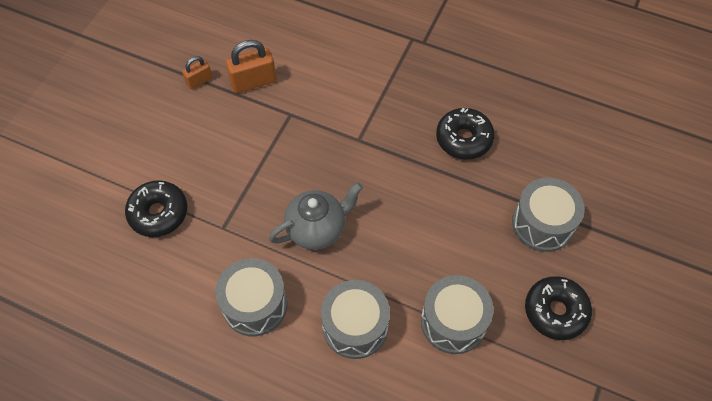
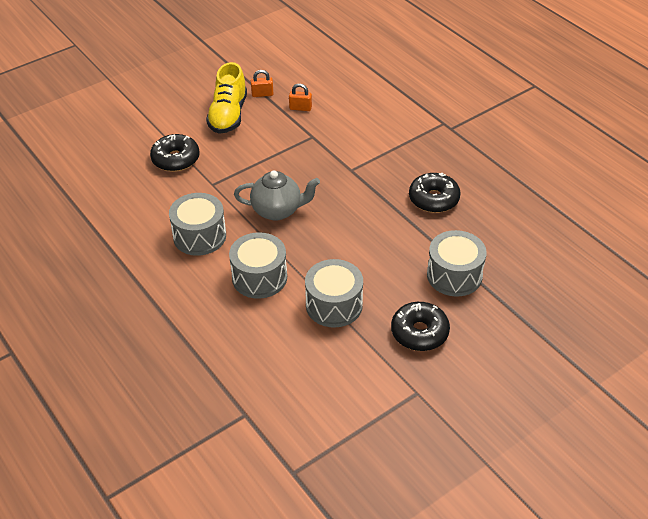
camera: 30 degrees right, 15 degrees down
(179, 126) = (228, 115): none -> yellow shoe
(253, 82) = (300, 108): orange padlock -> orange padlock, size x0.59

